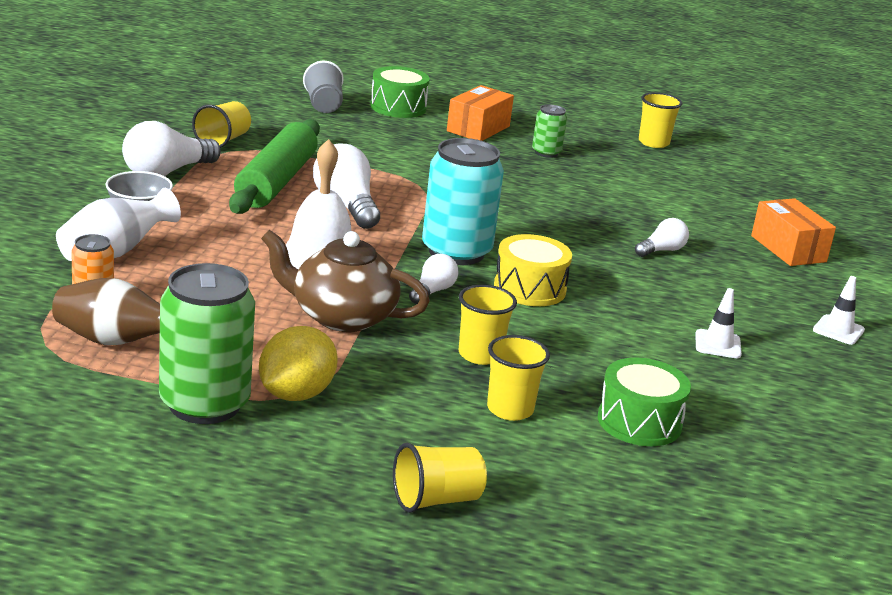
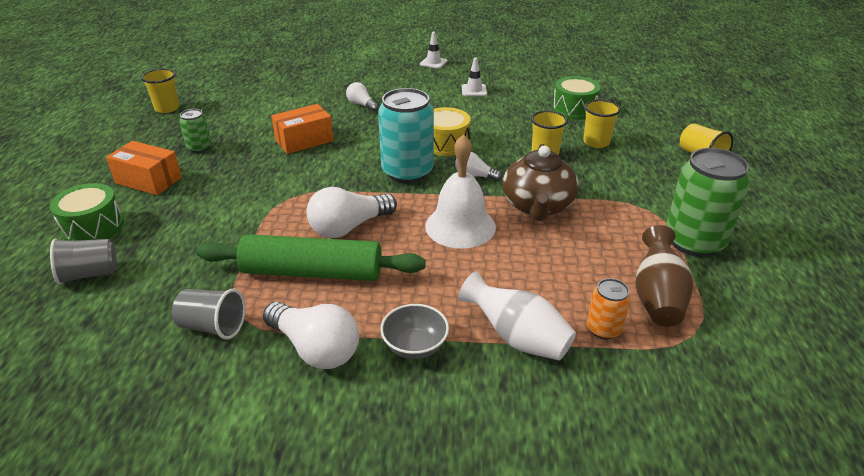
camera: 95 degrees left, 10 degrees up
(223, 141) = (213, 326): yellow cup -> grey cup
(296, 394) = (648, 210): yellow lemon -> none
(788, 249) = (337, 71): orange box -> orange box (304, 140)

